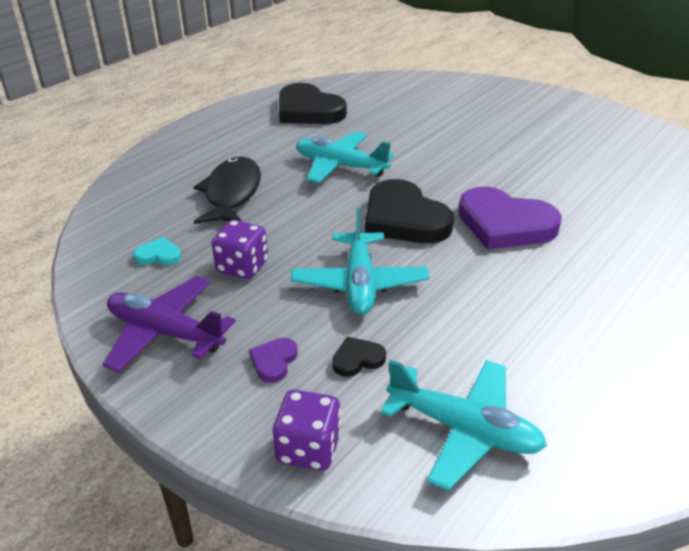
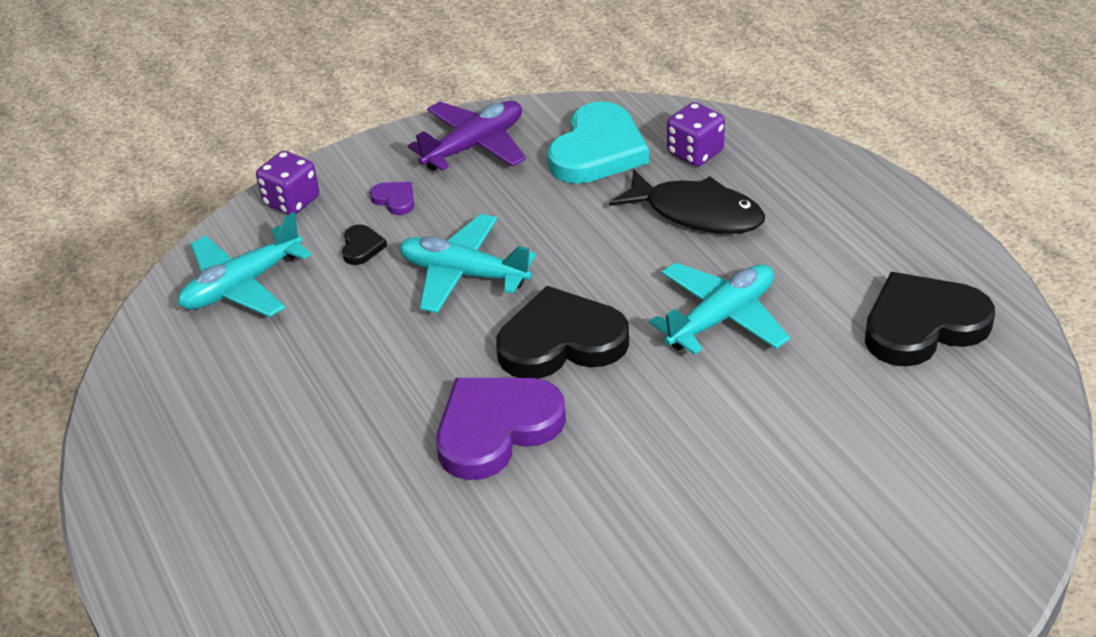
camera: 115 degrees right, 5 degrees up
(158, 255) = (597, 151): turquoise heart -> turquoise heart, size x2.33
(242, 267) = (543, 201): purple dice -> purple dice (695, 153)

